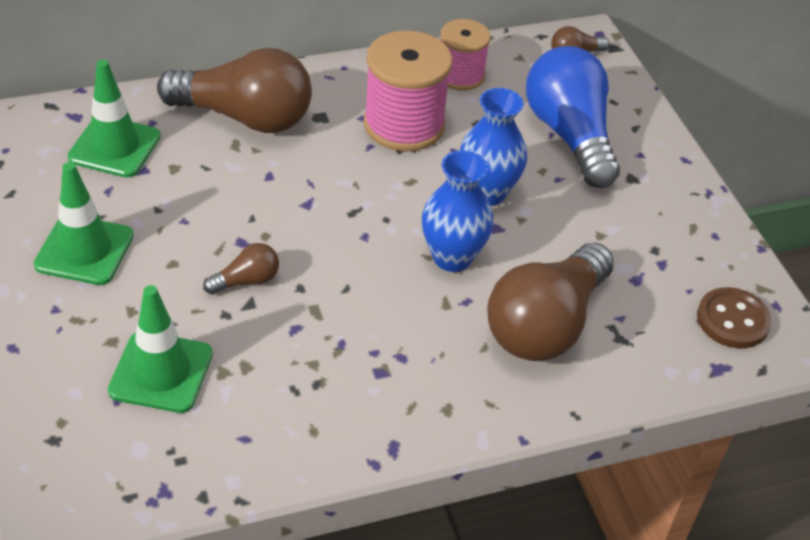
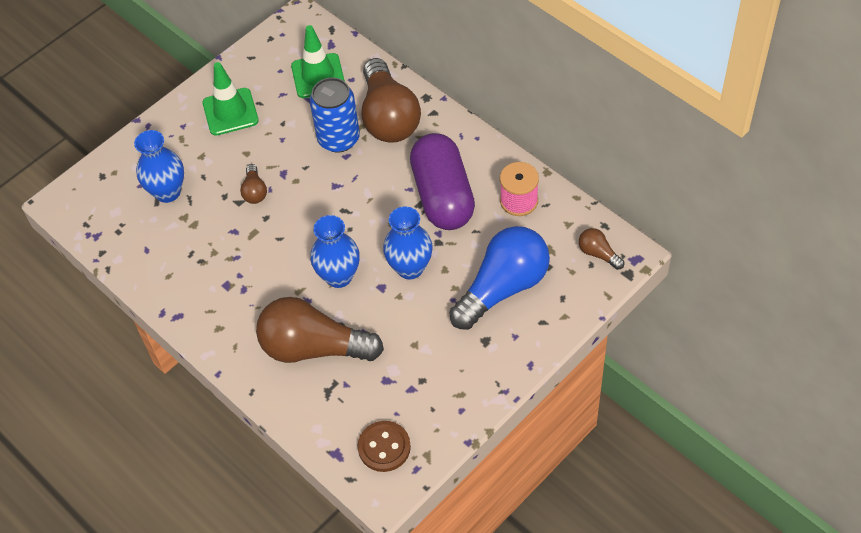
camera: 70 degrees right, 10 degrees up
(161, 372) = (168, 192): green traffic cone -> blue vase
(236, 171) = (338, 139): none -> blue can
(246, 280) = (254, 191): brown light bulb -> brown light bulb turned 45 degrees clockwise
(404, 125) = (443, 196): pink spool -> purple capsule

